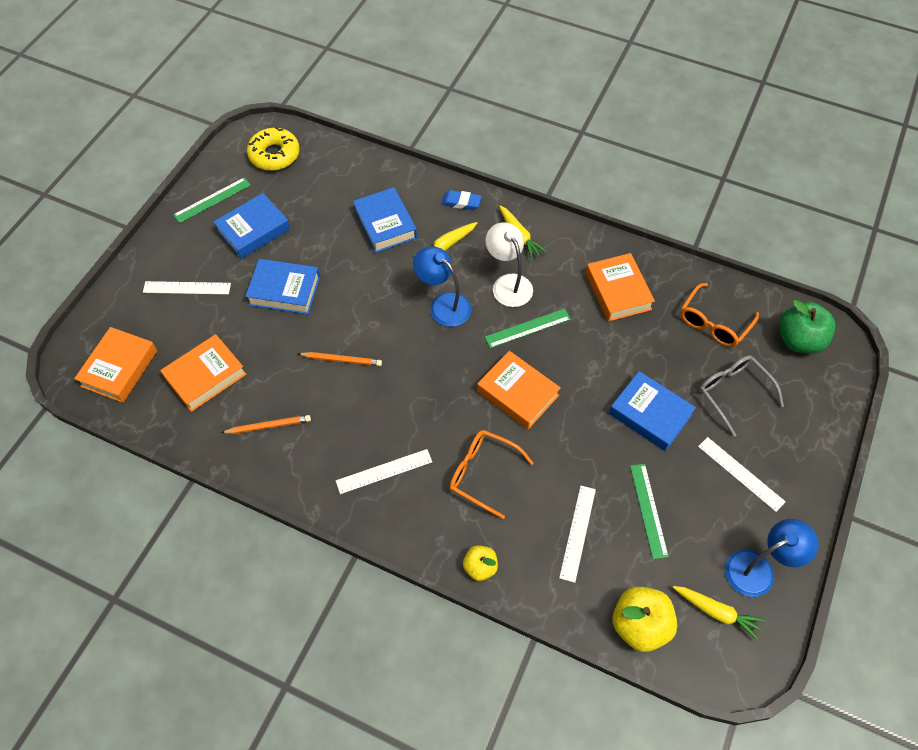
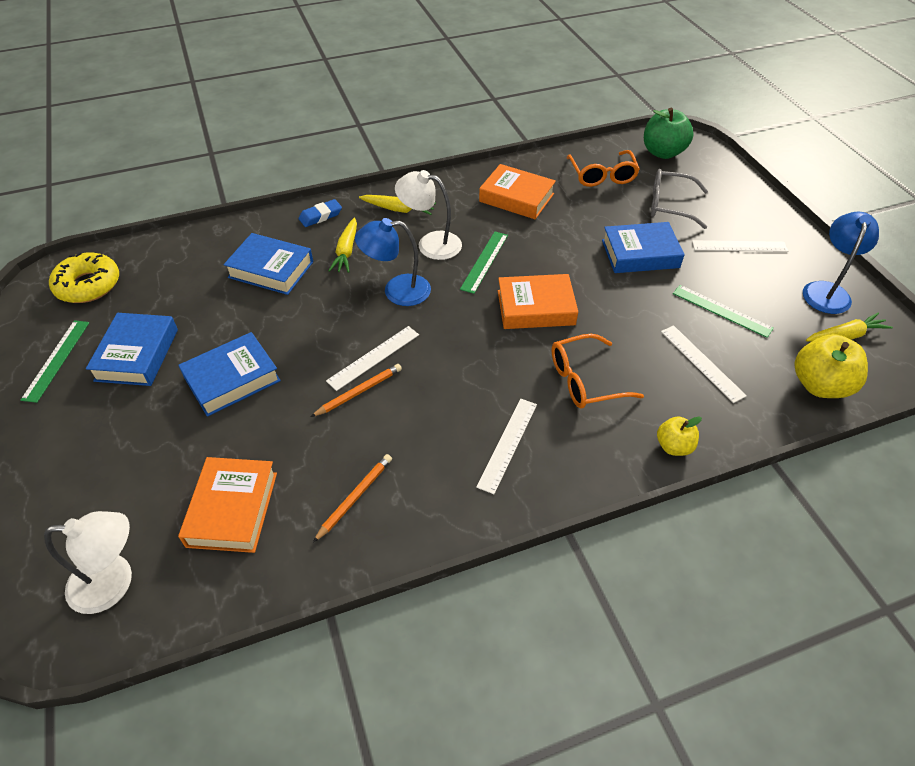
camera: 45 degrees left, 10 degrees down
(119, 368) = (114, 582): orange book -> white lamp
(187, 288) = (115, 450): white ruler -> white ruler (373, 357)

